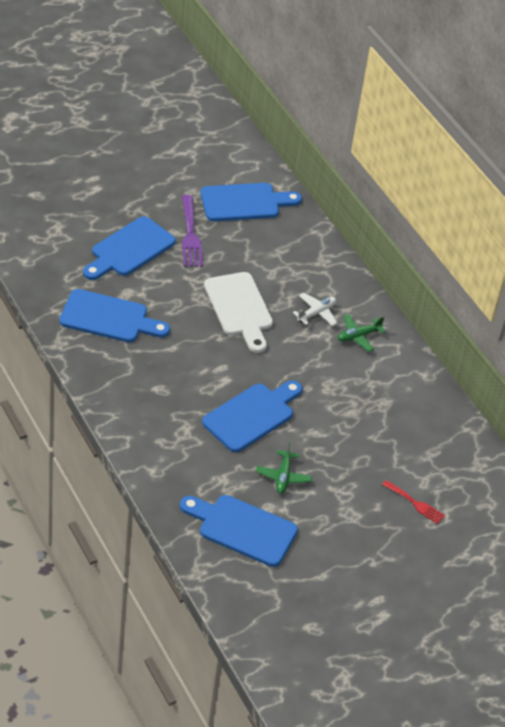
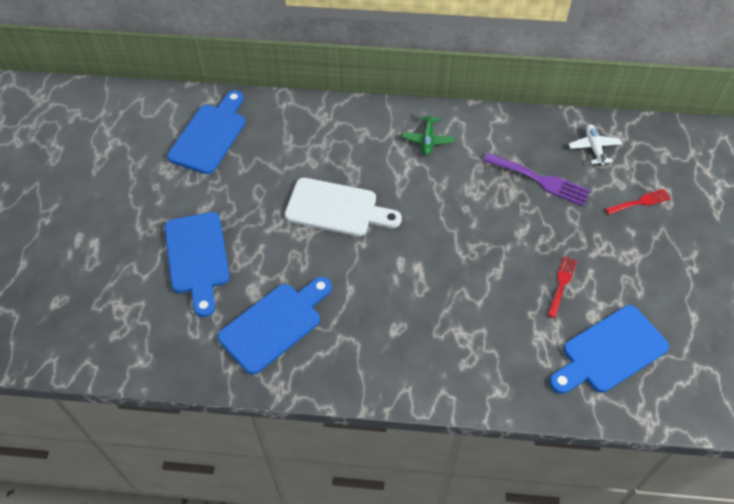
camera: 50 degrees left, 10 degrees up
(190, 235) = (217, 198): purple fork -> purple fork (540, 180)
(252, 415) = (474, 269): blue cutting board -> none
(283, 476) = (561, 284): green plane -> red fork
(316, 313) = (381, 155): white plane -> white plane (594, 148)

